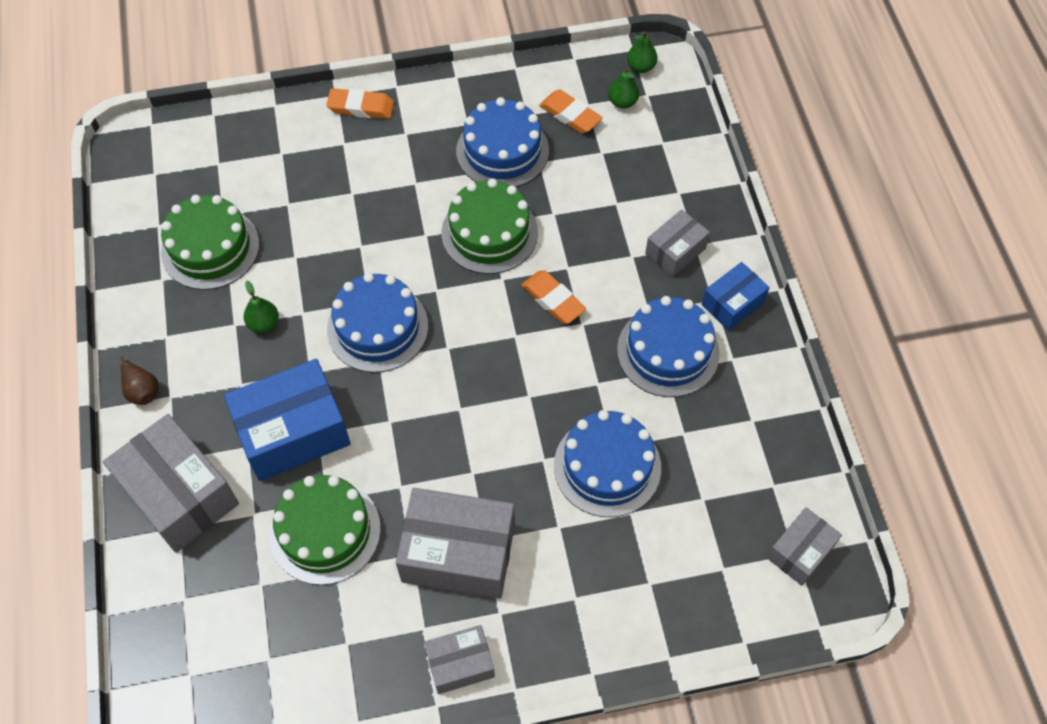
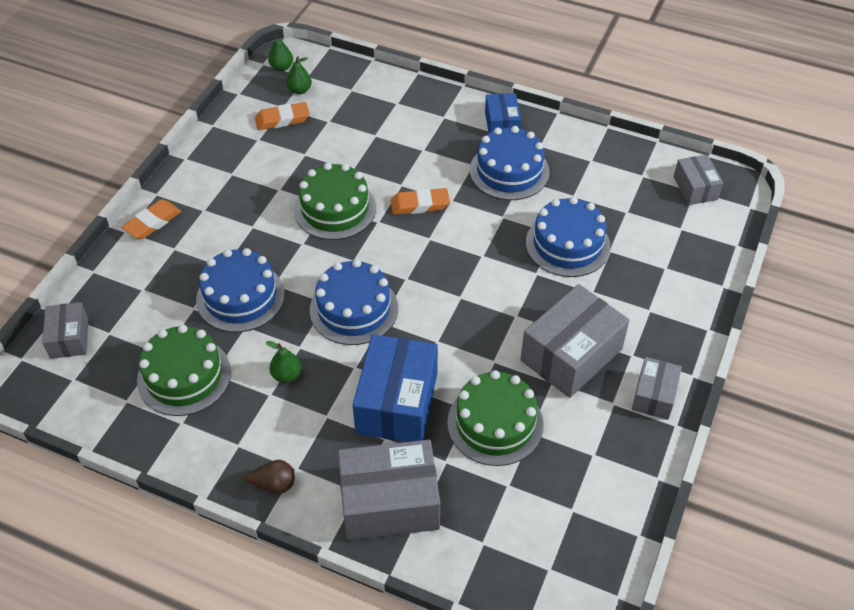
camera: 55 degrees left, 10 degrees down
(502, 151) = (274, 167): blue cake -> blue cake (240, 297)
(675, 251) = (439, 128): grey box -> grey box (69, 338)

